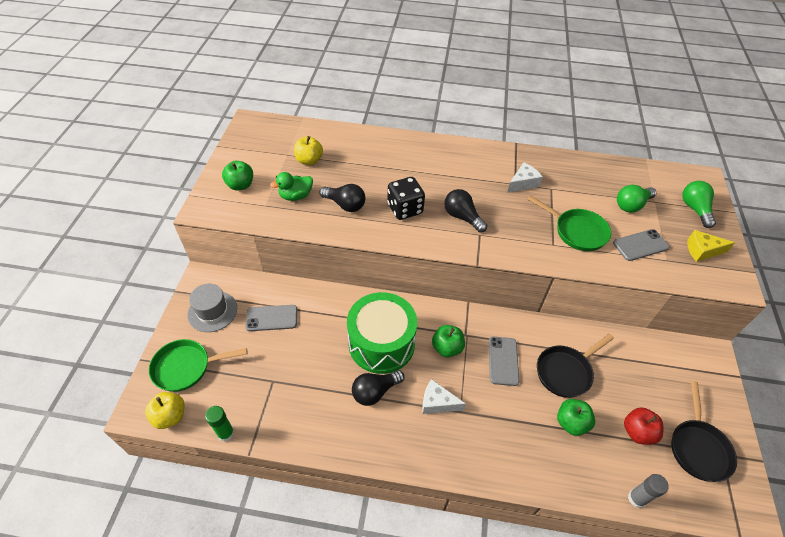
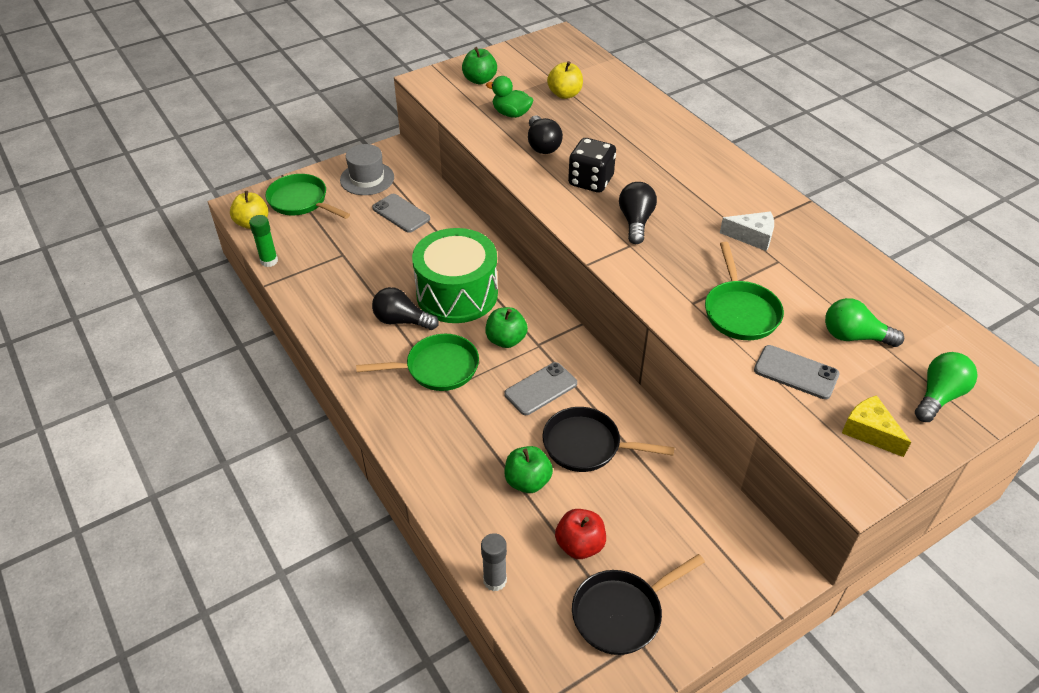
camera: 50 degrees right, 5 degrees down
(437, 402) = (437, 368): white cheese -> green pan

